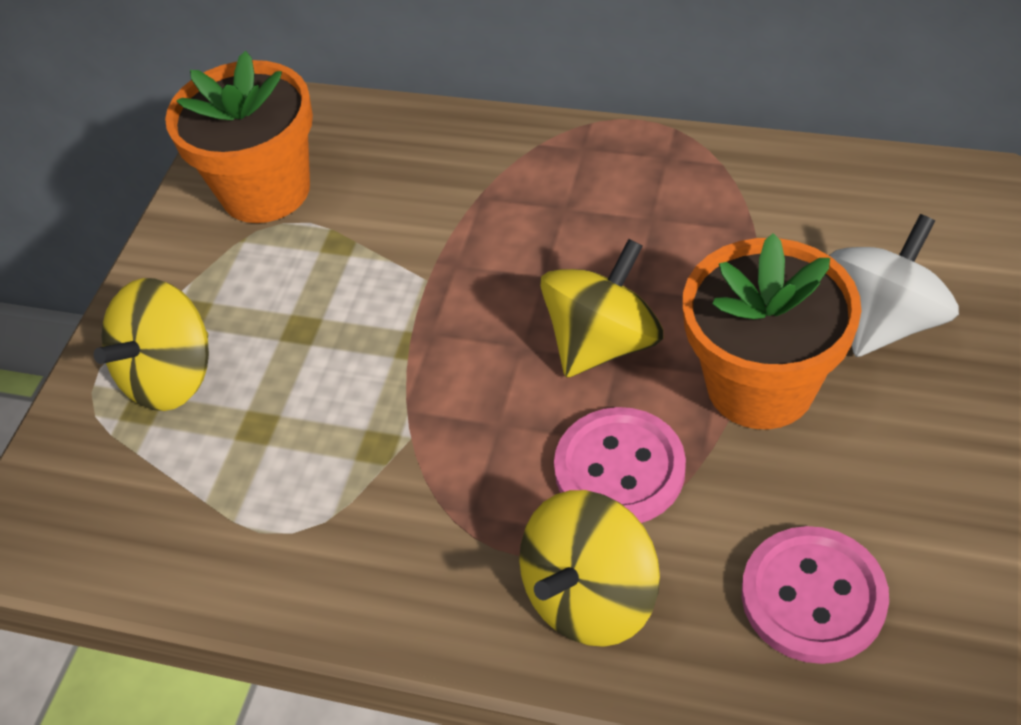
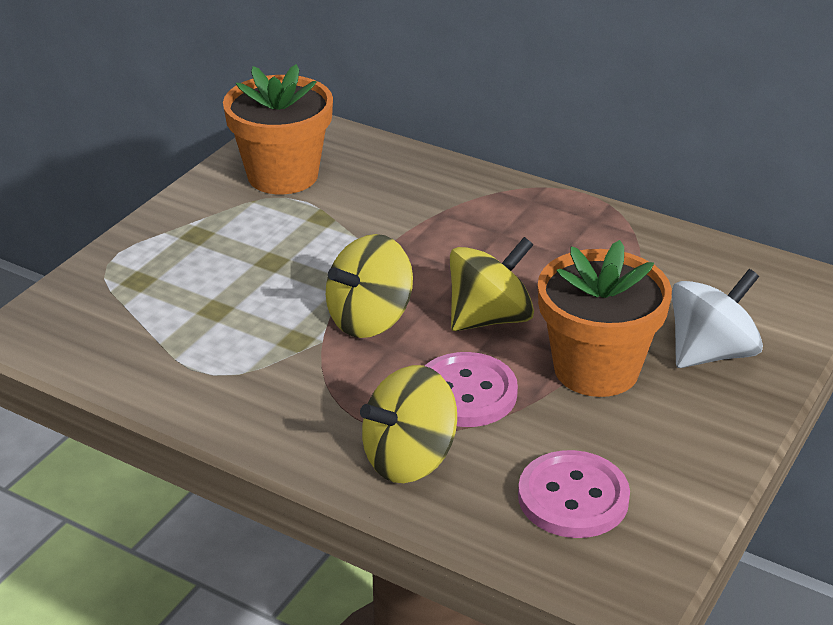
camera: 10 degrees right, 15 degrees down
(171, 376) = (167, 267): yellow spinning top -> yellow spinning top (370, 319)

